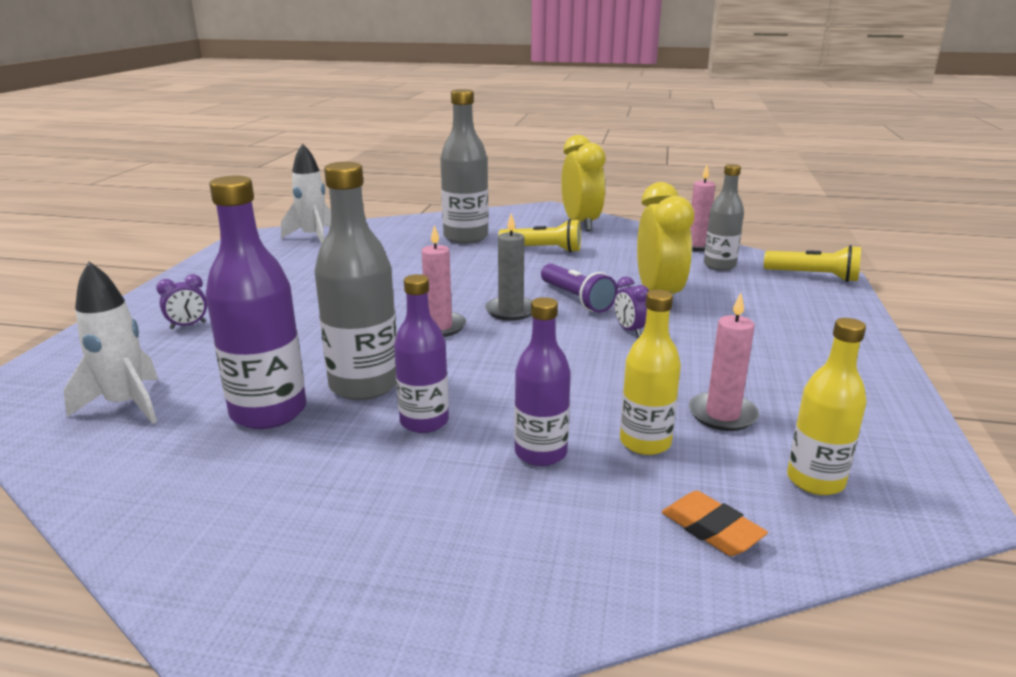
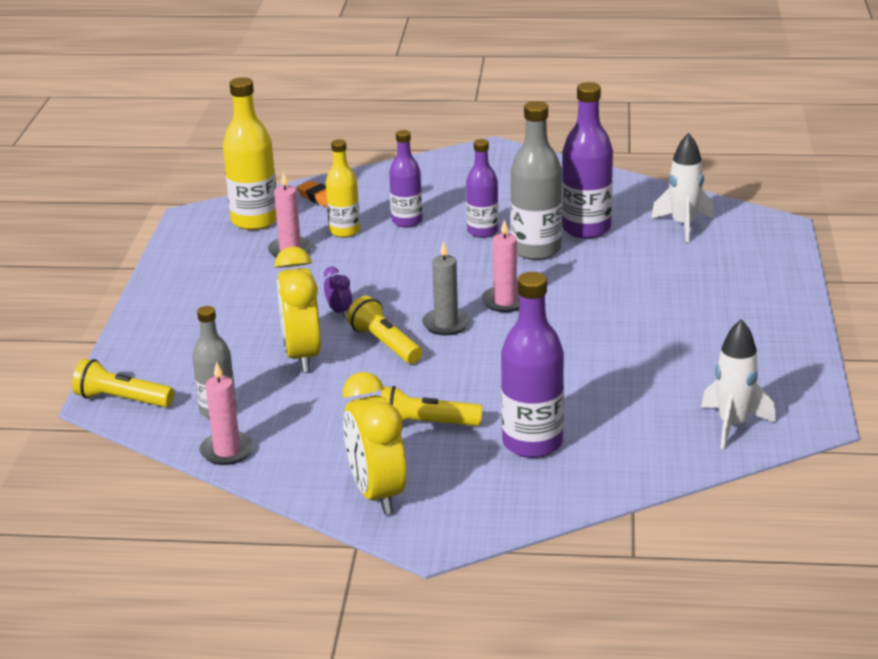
camera: 175 degrees right, 5 degrees up
(188, 325) = (722, 285): purple clock -> none
(466, 237) = (532, 443): grey bottle -> purple bottle
(576, 299) = (385, 344): purple flashlight -> yellow flashlight
(815, 481) = (255, 221): yellow bottle -> yellow bottle, size x1.56

